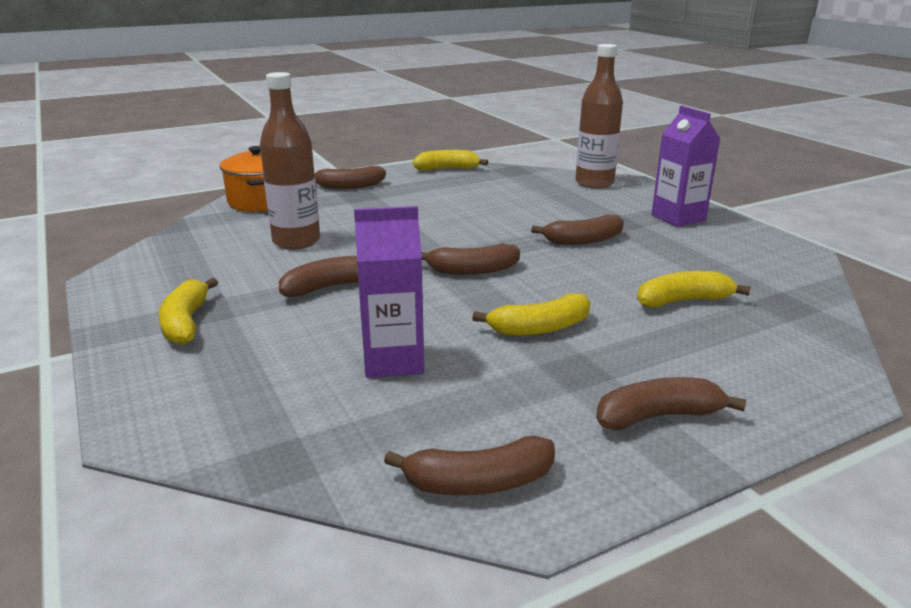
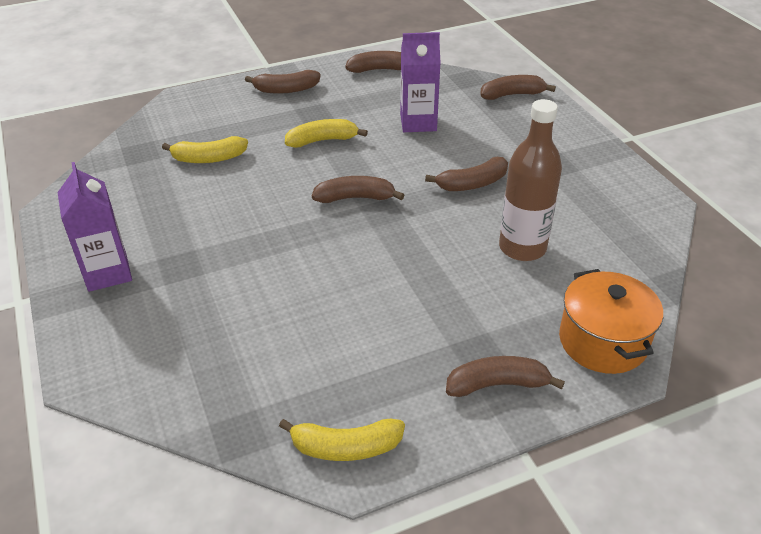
camera: 175 degrees left, 15 degrees up
(186, 322) = (562, 155): yellow banana -> none
(583, 240) = (237, 235): brown banana -> brown banana (512, 95)
(594, 183) = (140, 373): brown bottle -> none

